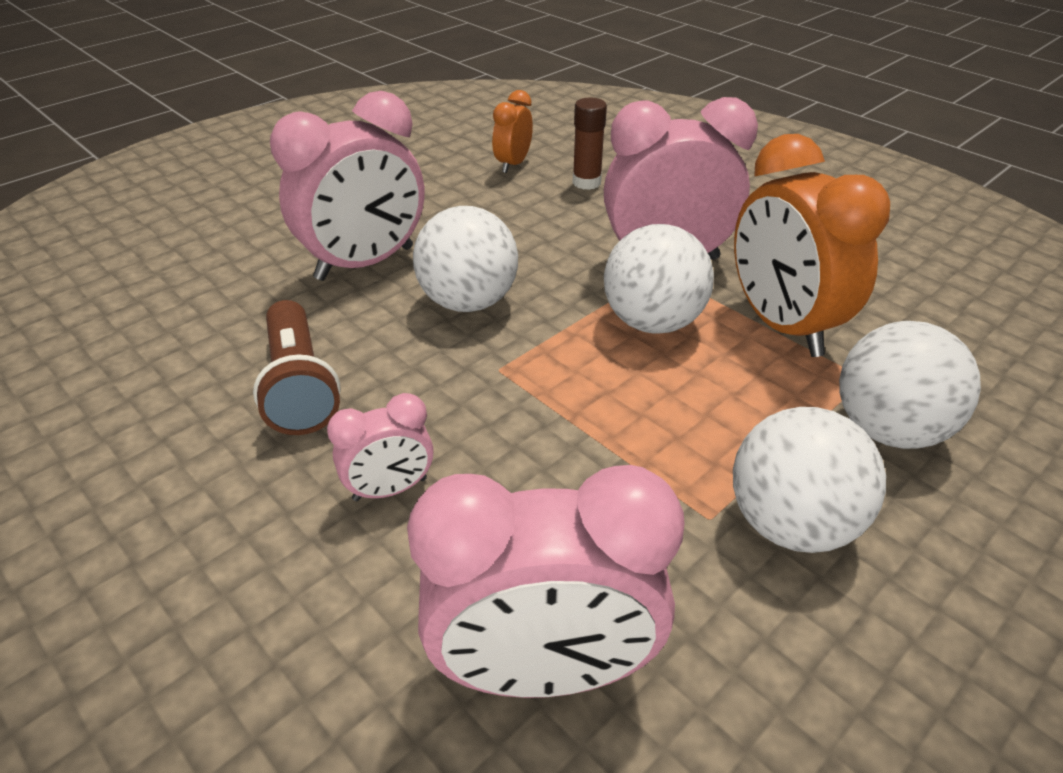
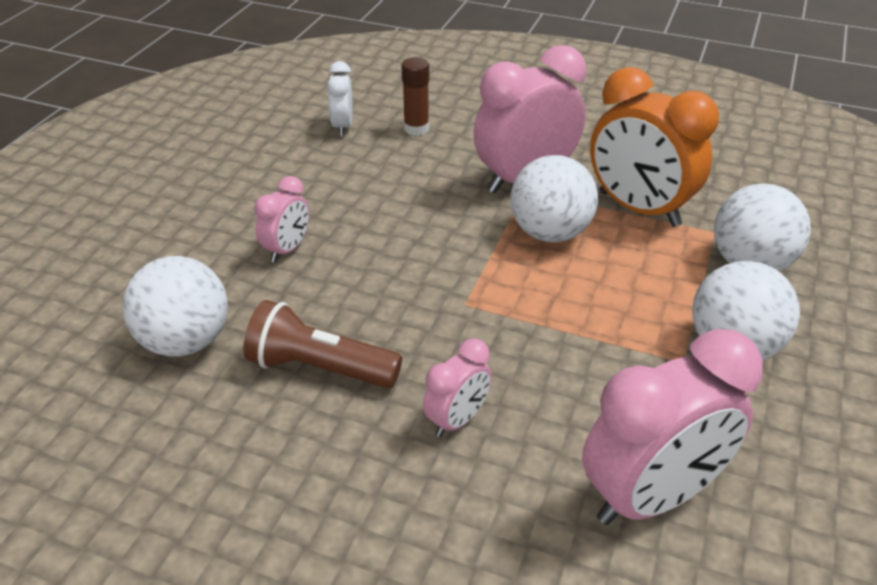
camera: 25 degrees left, 0 degrees up
(299, 386) = (320, 368): brown flashlight -> brown flashlight turned 150 degrees clockwise
(365, 263) = (287, 249): pink clock -> pink clock, size x0.51
(468, 302) = (400, 257): white ball -> white ball (185, 341)
(513, 164) = (342, 126): orange clock -> white clock

